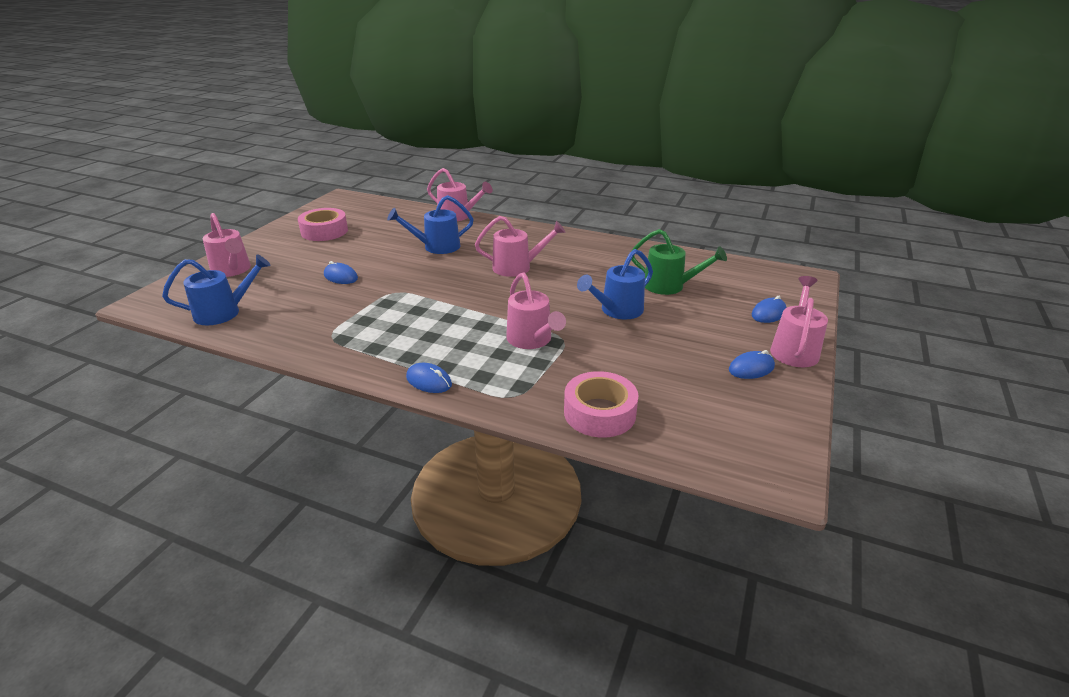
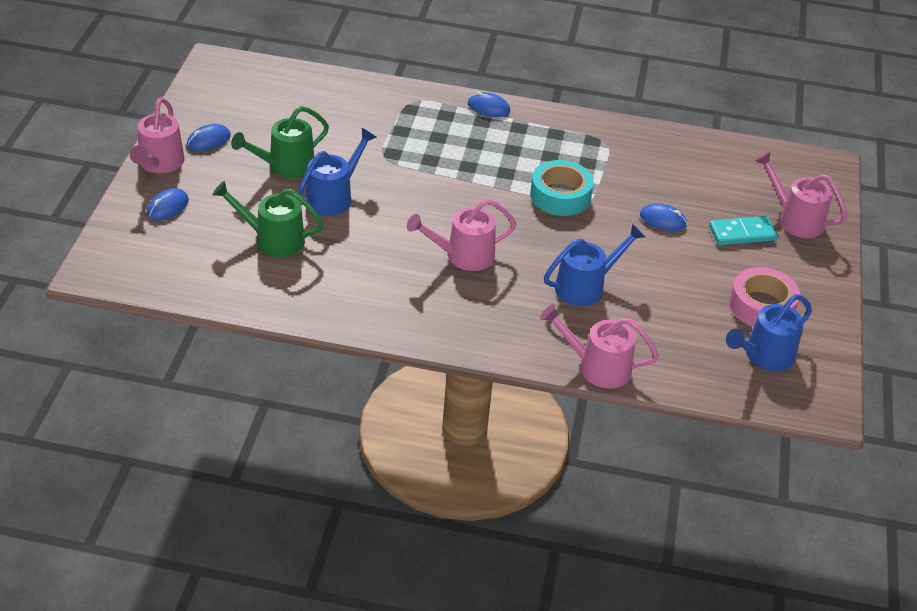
camera: 165 degrees right, 10 degrees up
(224, 312) = (733, 161): blue watering can -> blue watering can (764, 356)
(287, 265) = (742, 233): none -> turquoise domino
(412, 297) = (560, 196): none -> turquoise tape
(532, 340) = (414, 153): pink watering can -> none
(599, 413) = (342, 93): pink tape -> none
(664, 338) = (285, 166): none -> green watering can

